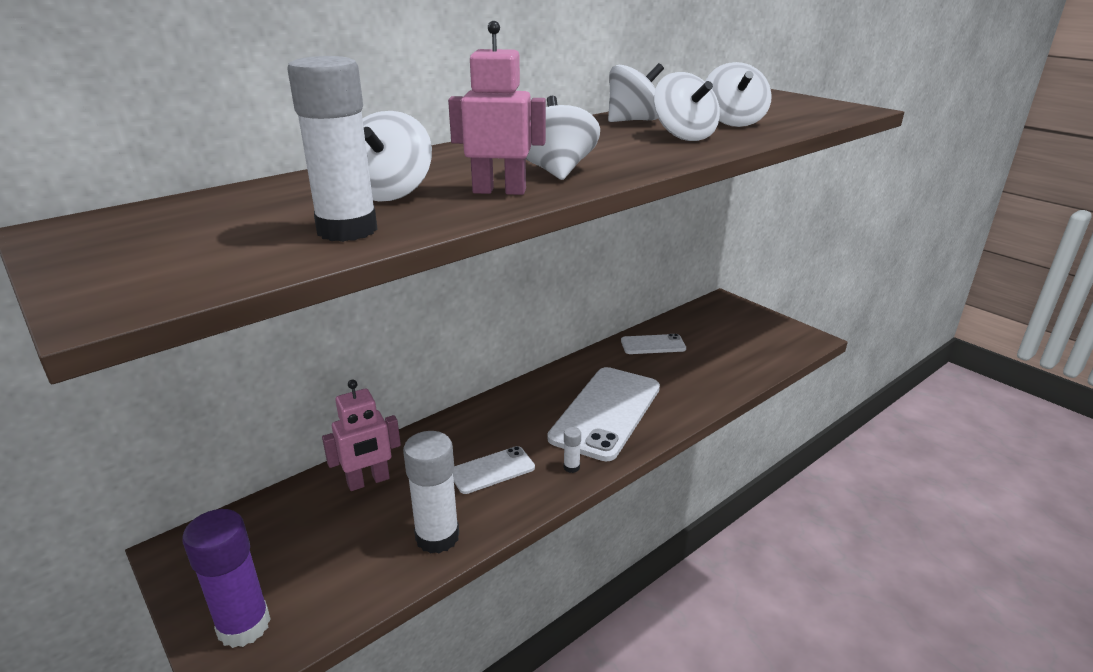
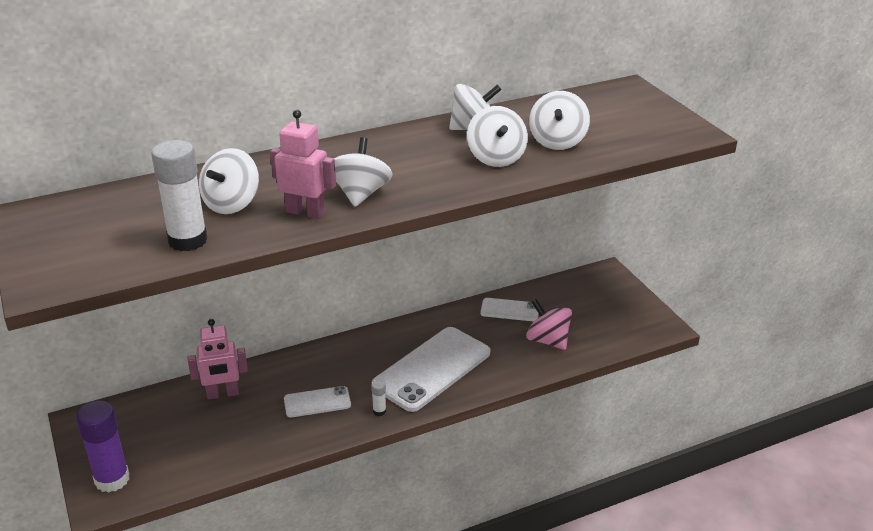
camera: 15 degrees right, 5 degrees up
(437, 537) = (256, 445): white glue stick -> none
(709, 366) = (548, 340): none -> pink spinning top

